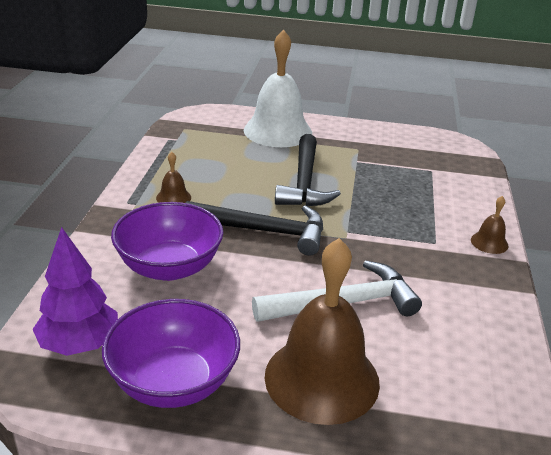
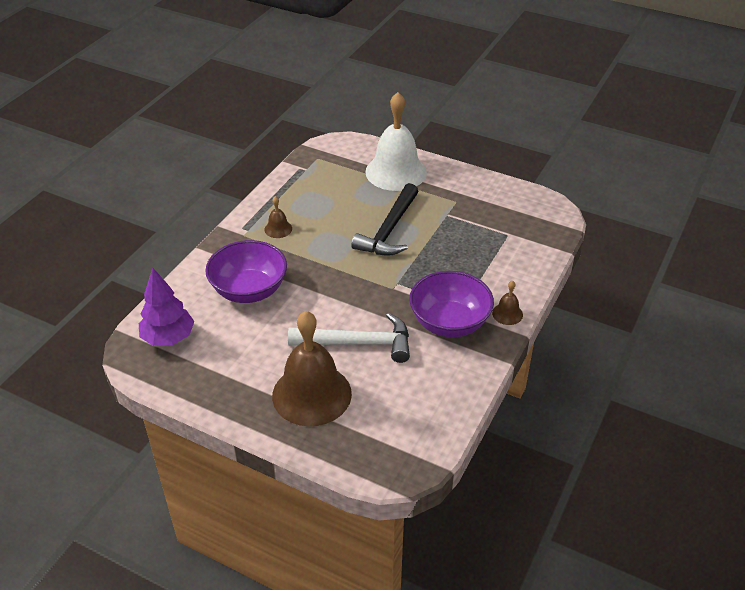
camera: 20 degrees right, 10 degrees up
(173, 382) = (216, 376): purple bowl -> purple bowl (449, 323)
(263, 231) = (332, 271): black hammer -> none

